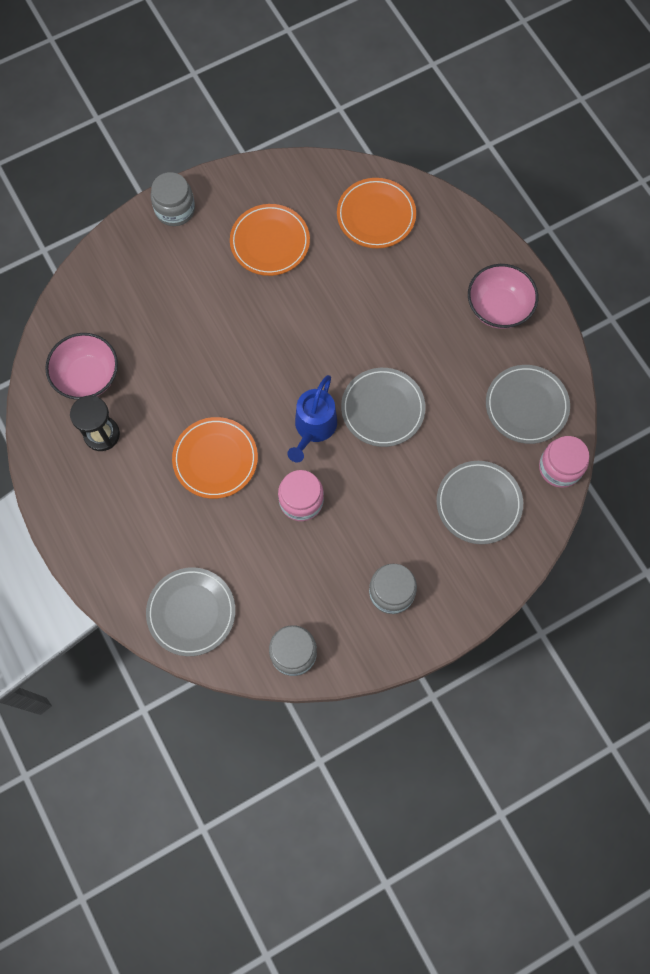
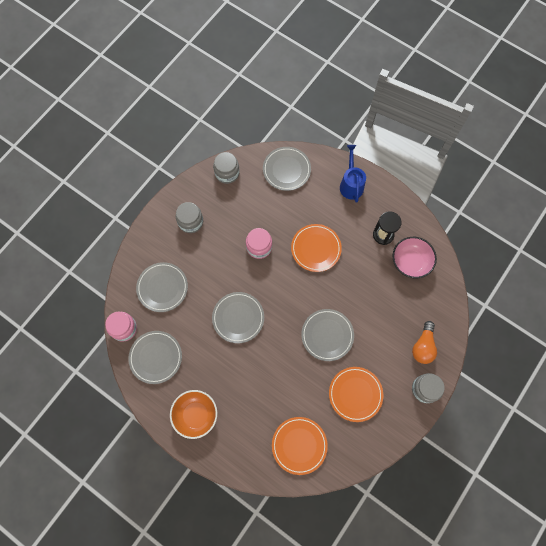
camera: 155 degrees right, 0 degrees up
(143, 260) = (423, 346): none -> orange light bulb
(266, 330) = (327, 335): none -> grey plate
(313, 428) = (271, 289): blue watering can -> blue watering can (351, 184)
(498, 308) = (195, 415): pink bowl -> orange bowl

